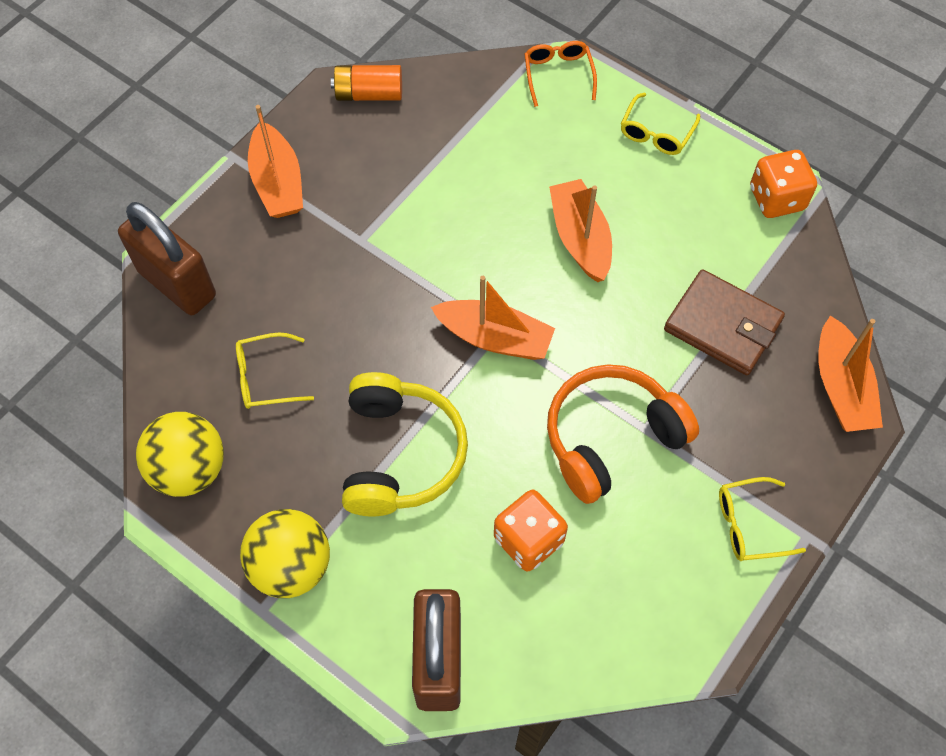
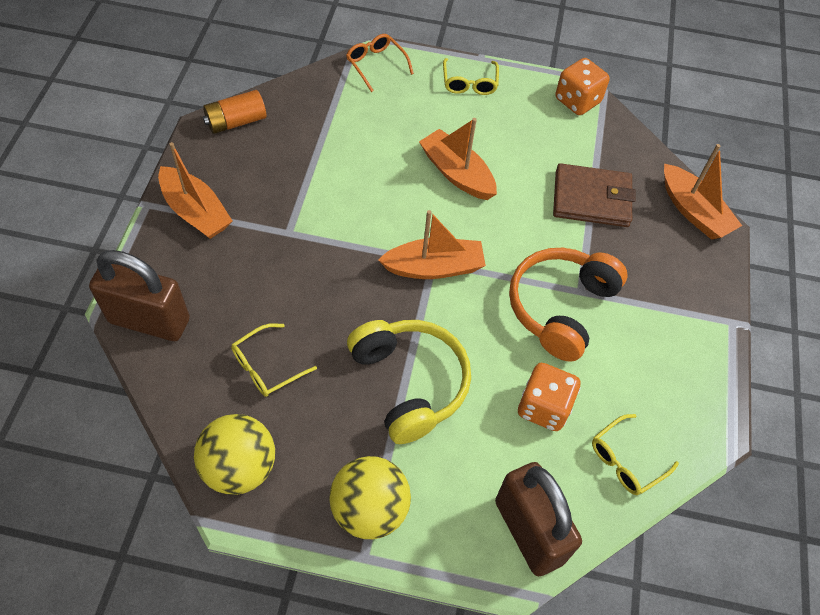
camera: 30 degrees left, 5 degrees down
(749, 525) = (690, 330): yellow glasses -> yellow glasses (626, 461)

